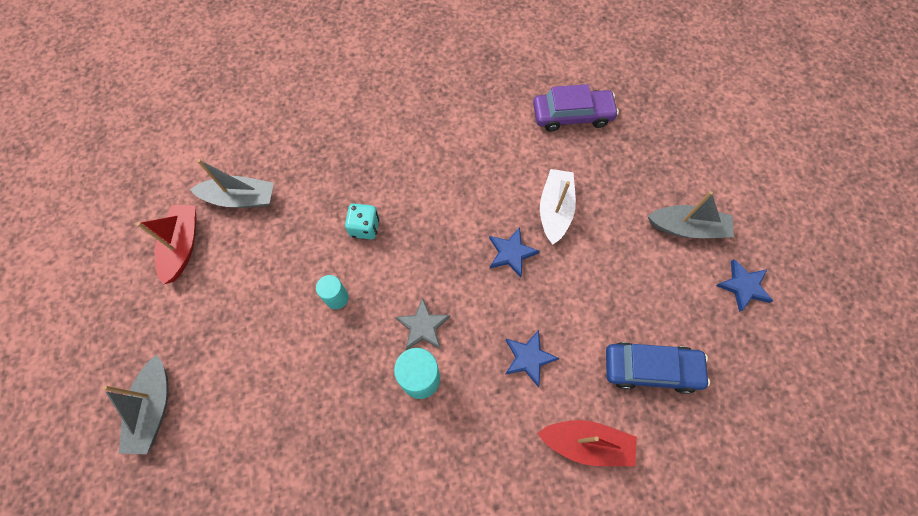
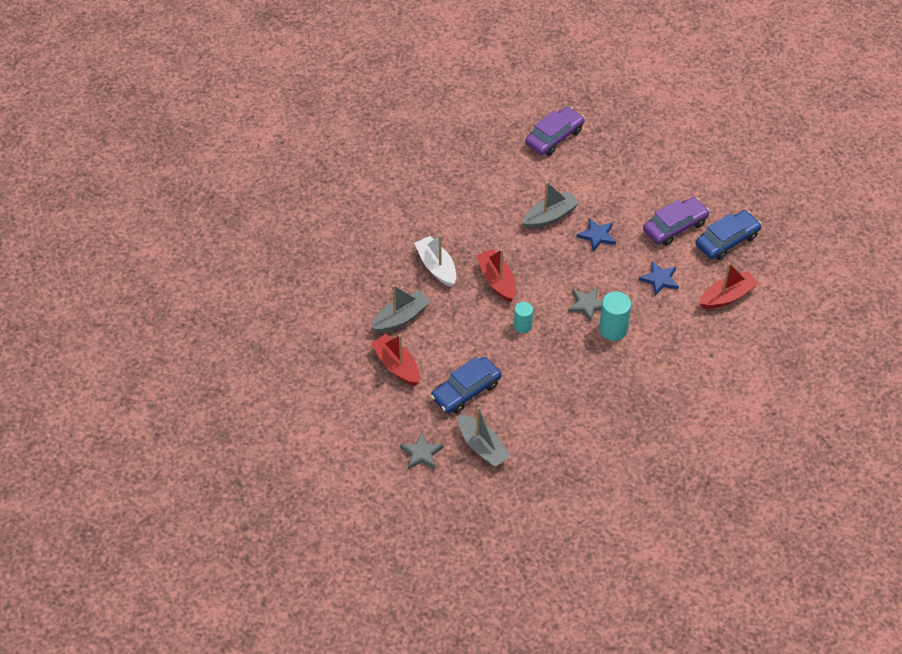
camera: 40 degrees left, 15 degrees down
(96, 364) = (421, 453): none -> grey star
(209, 327) = (466, 391): none -> blue car
(364, 227) = (497, 280): turquoise dice -> red boat
(555, 210) = (598, 197): white boat -> white boat (436, 267)
(605, 306) = (675, 227): none -> purple car
(687, 228) = (680, 157): grey boat -> grey boat (550, 216)
(743, 286) = (737, 168): blue star -> none

